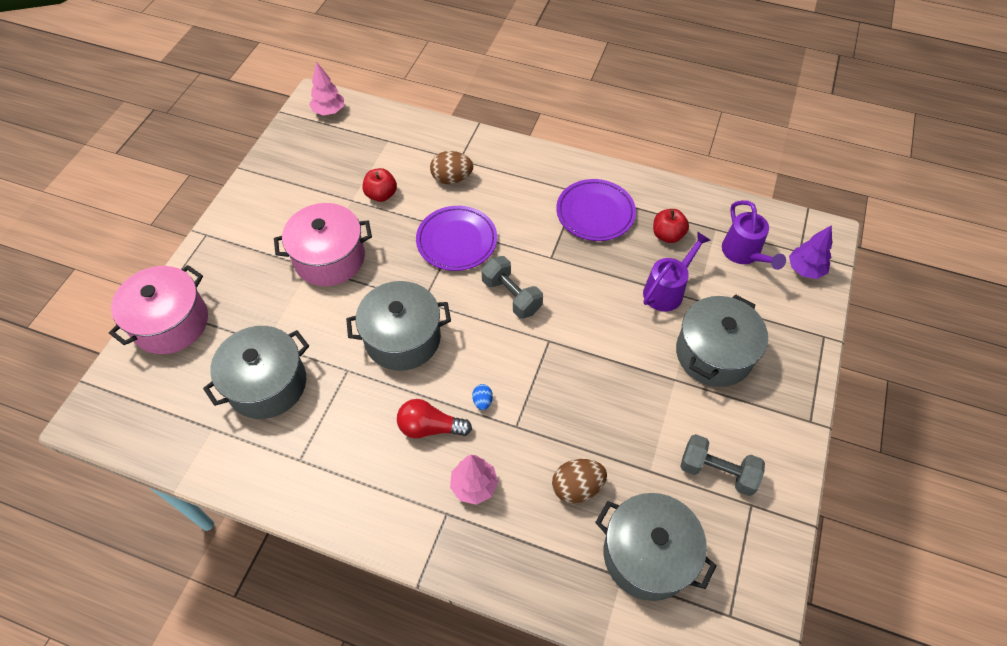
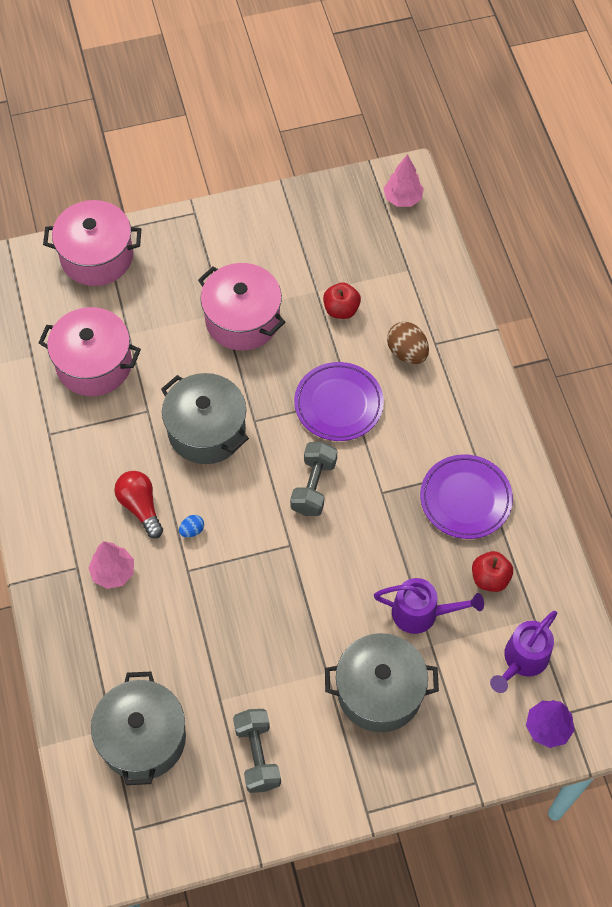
camera: 55 degrees right, 5 degrees up
(267, 384) = (94, 364): grey pot -> pink pot
(577, 487) = (165, 650): brown egg -> none

